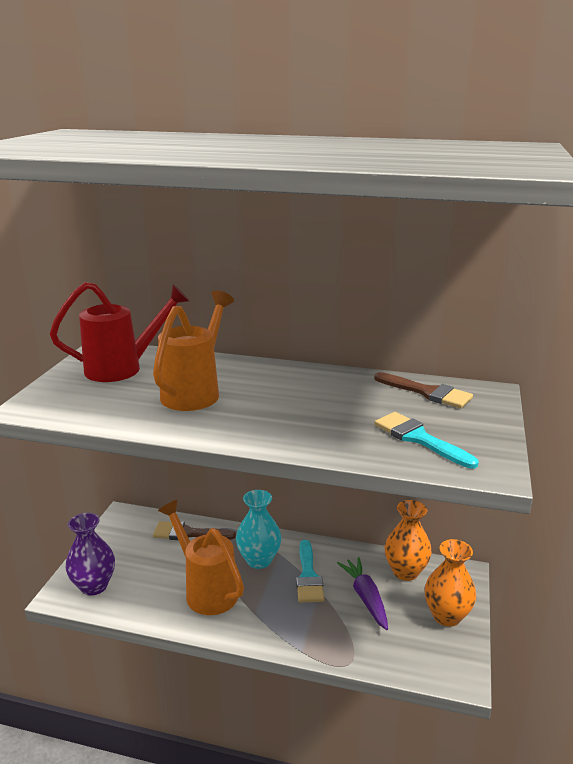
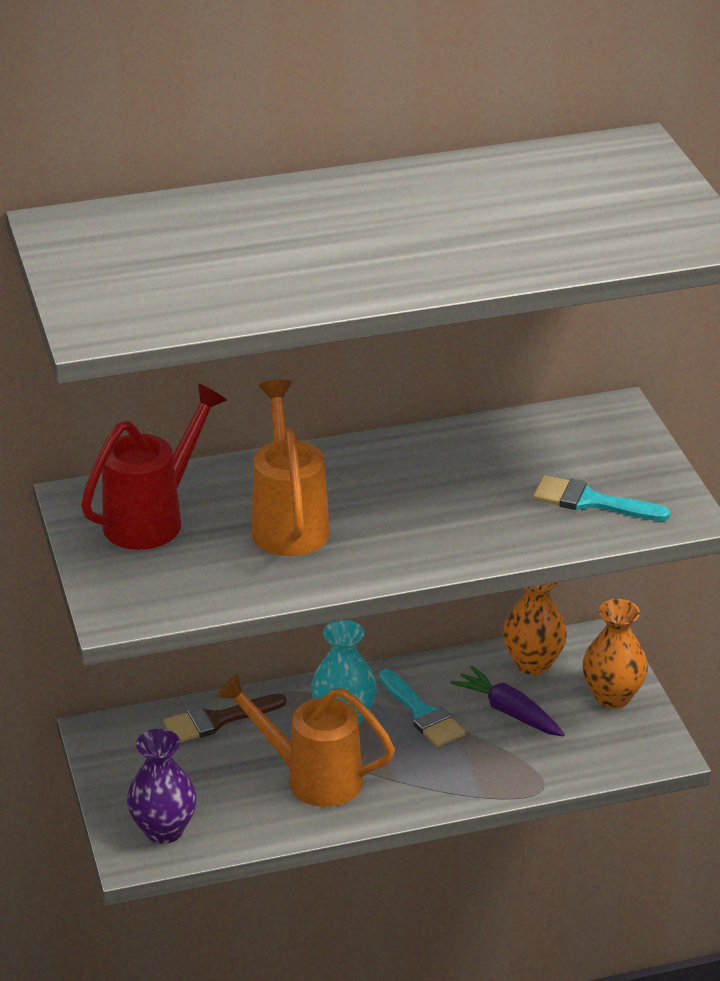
camera: 30 degrees left, 10 degrees up
(427, 392) = (551, 433): brown brush -> none

